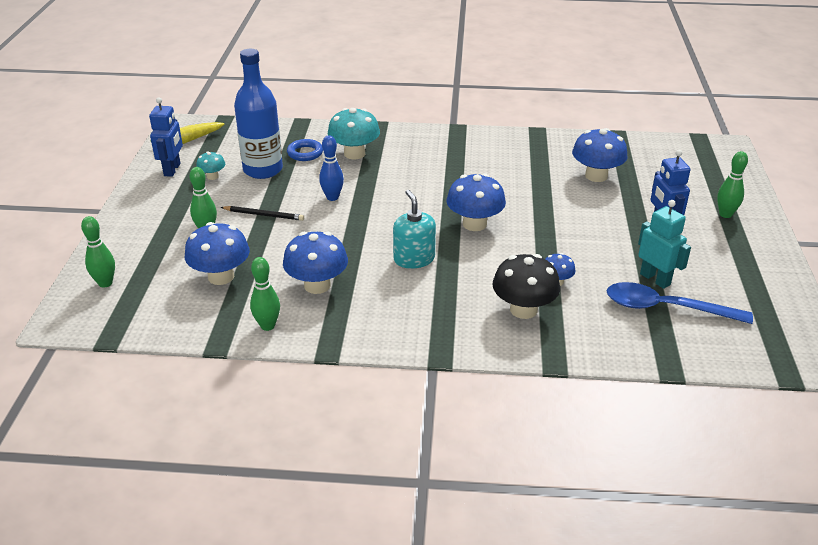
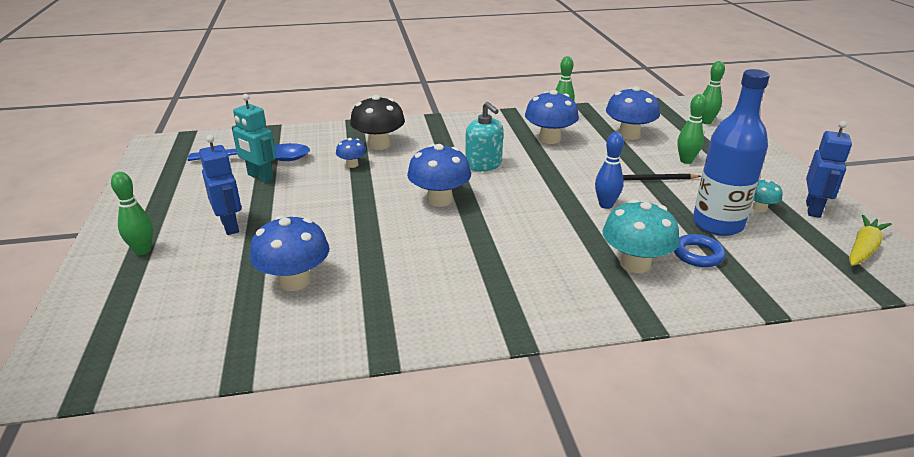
camera: 165 degrees right, 5 degrees down
(172, 169) = (813, 209): blue robot -> blue robot turned 150 degrees counterclockwise

